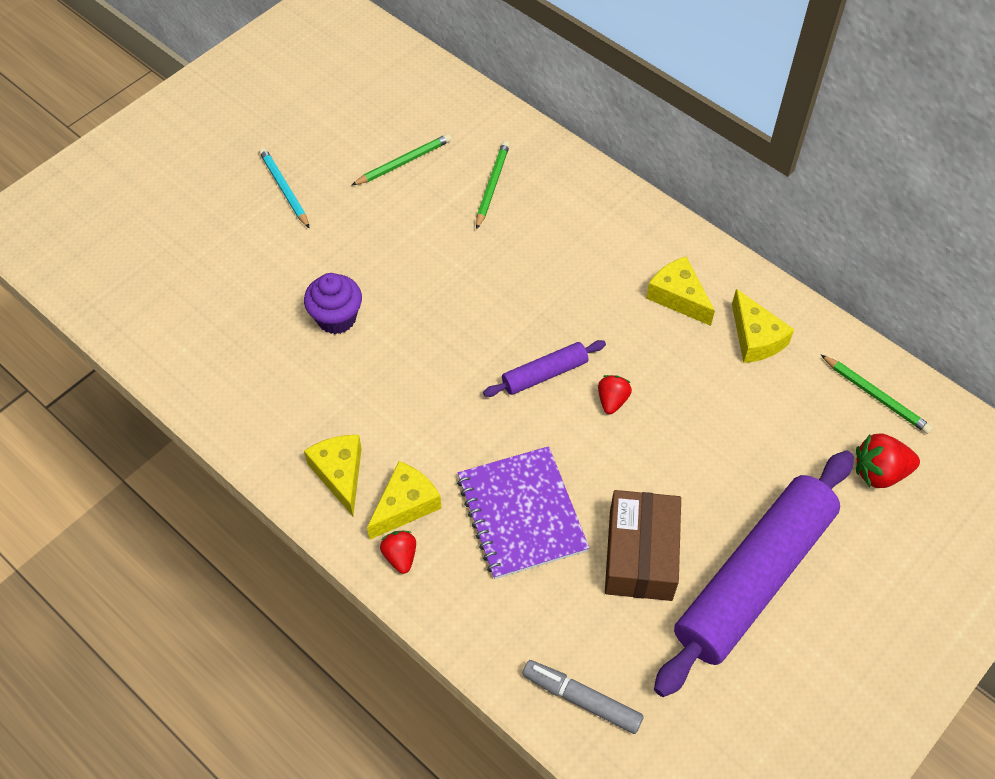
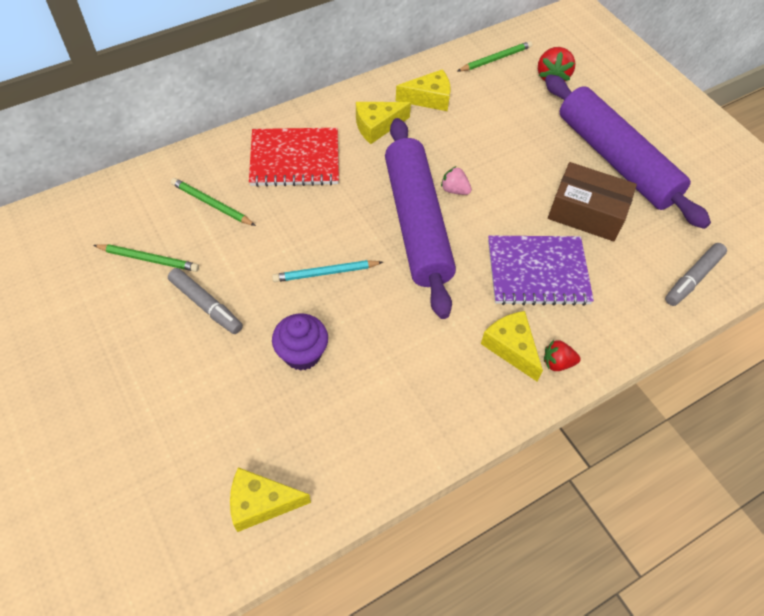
camera: 75 degrees left, 0 degrees up
(284, 189) = (125, 363): turquoise pencil -> turquoise pencil (326, 273)
(340, 474) = (468, 389): yellow cheese -> yellow cheese (261, 503)
(366, 225) = (206, 305): none -> grey marker
(403, 162) = (148, 259): green pencil -> green pencil turned 120 degrees clockwise
(544, 374) = (416, 223): purple rolling pin -> purple rolling pin, size x2.21
(587, 235) = (295, 159): none -> red notebook
(612, 400) = (454, 190): red strawberry -> pink strawberry

